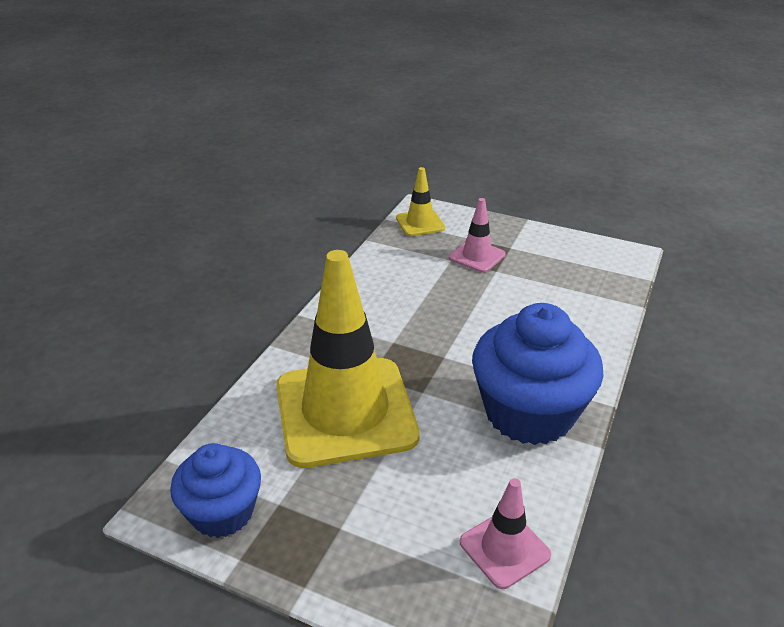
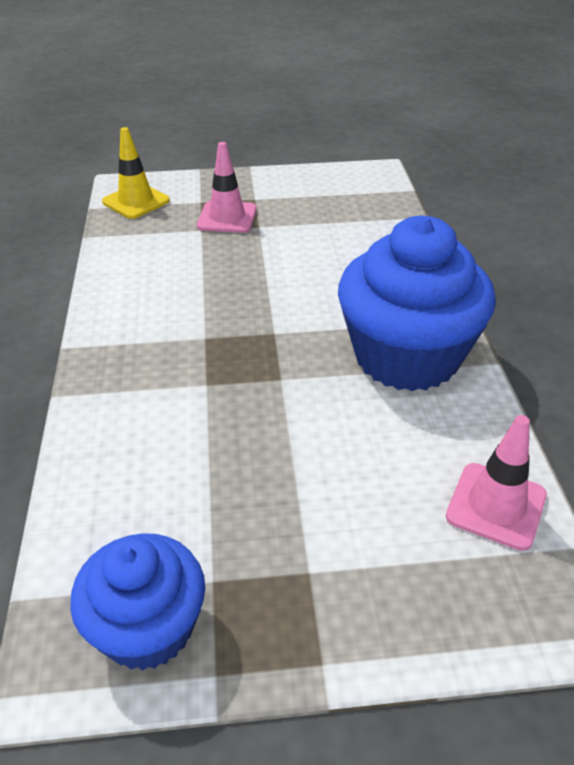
camera: 30 degrees left, 5 degrees up
(345, 411) = (210, 436): yellow traffic cone -> none

